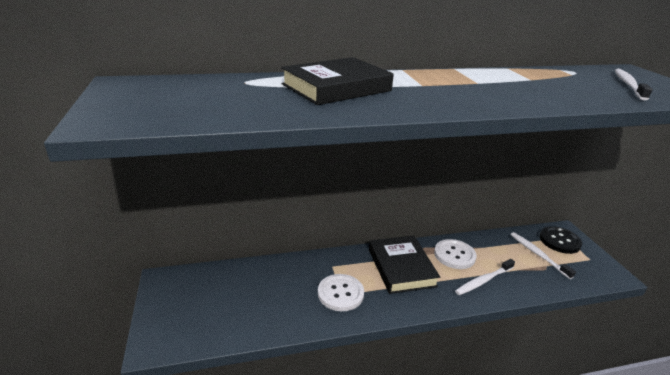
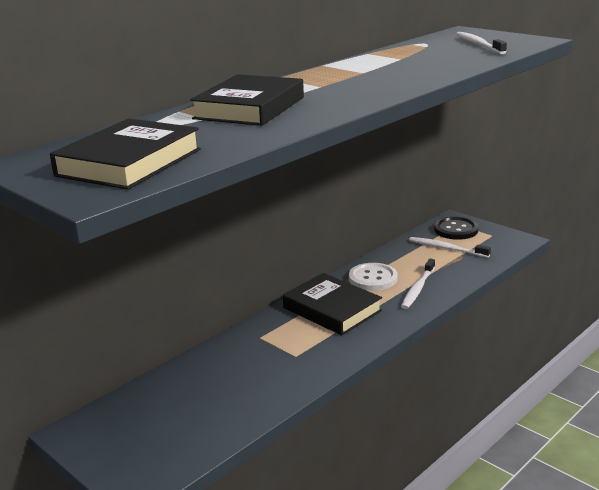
camera: 30 degrees left, 5 degrees down
(174, 105) = (129, 162): none -> black book
(340, 293) = (294, 356): white button -> none

